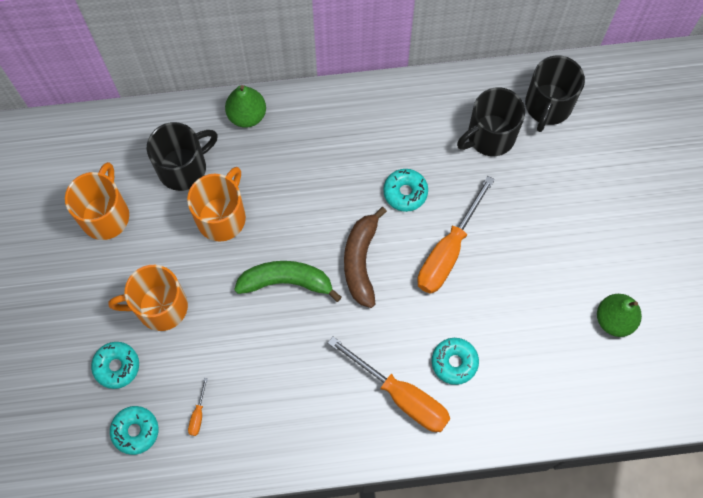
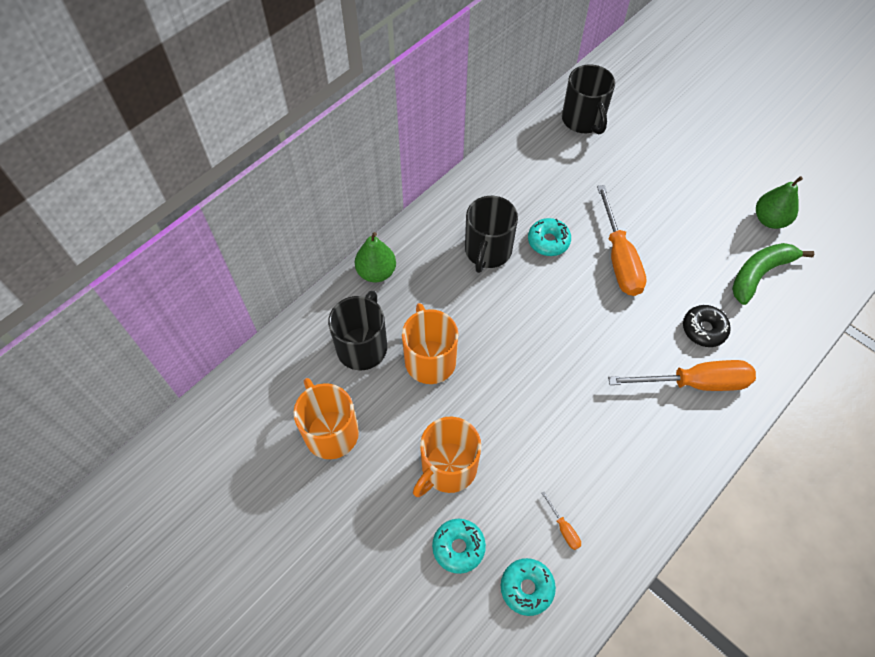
camera: 40 degrees left, 10 degrees down
(286, 282) = (528, 368): green banana -> green banana (760, 274)
(361, 261) = (567, 311): brown banana -> none
(454, 362) = (704, 329): turquoise donut -> black donut
(489, 136) = (566, 164): black mug -> black mug (487, 251)

